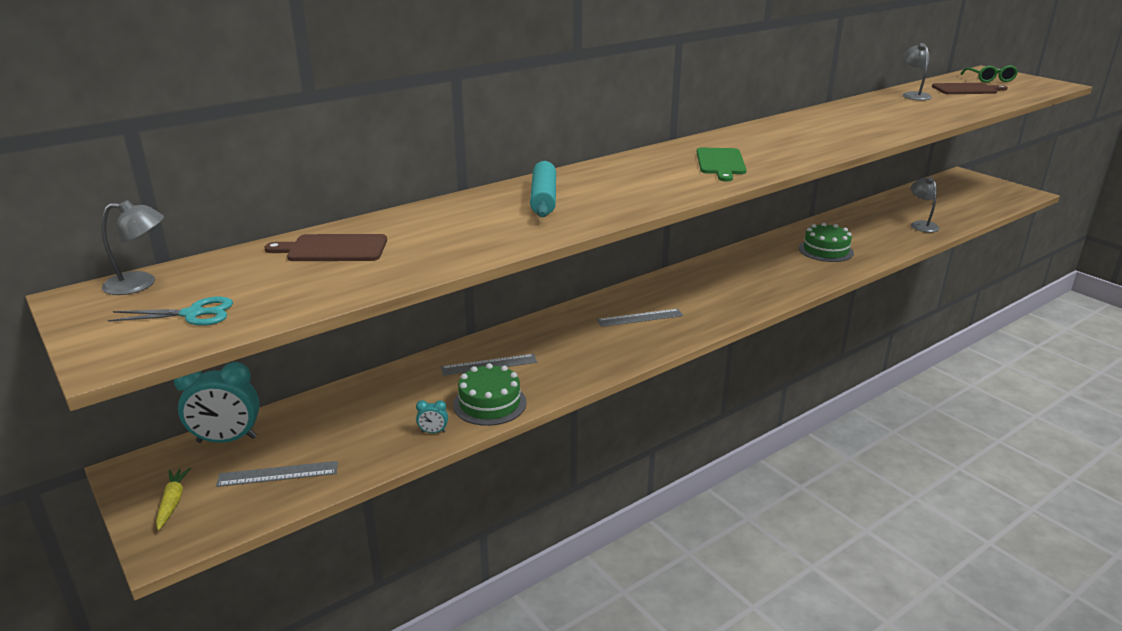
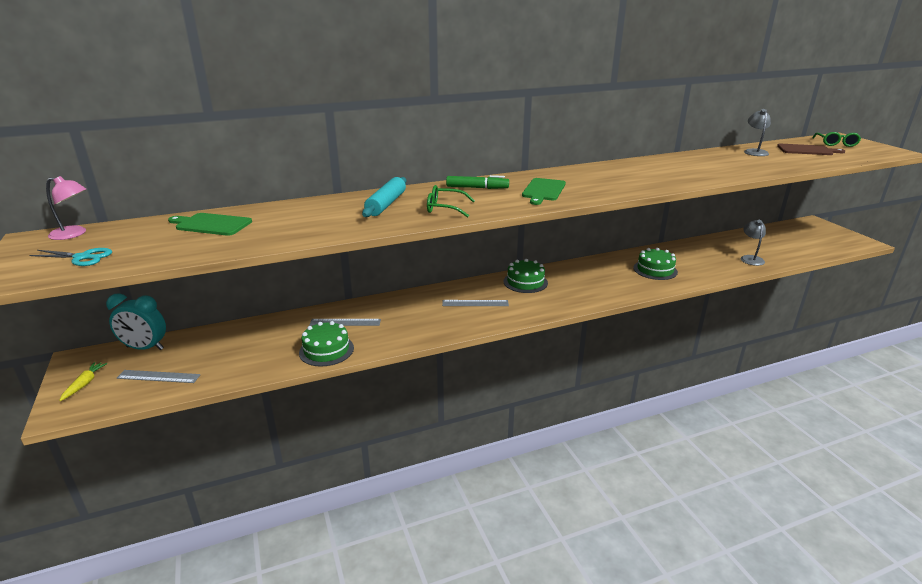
camera: 15 degrees right, 0 degrees up
(140, 284) = (74, 234): grey lamp -> pink lamp
(333, 249) = (211, 224): brown cutting board -> green cutting board
(433, 432) = (275, 364): turquoise clock -> none
(623, 196) = (445, 208): none -> green glasses
(637, 167) = (477, 188): none -> green marker
(684, 284) = (525, 282): none -> green cake

